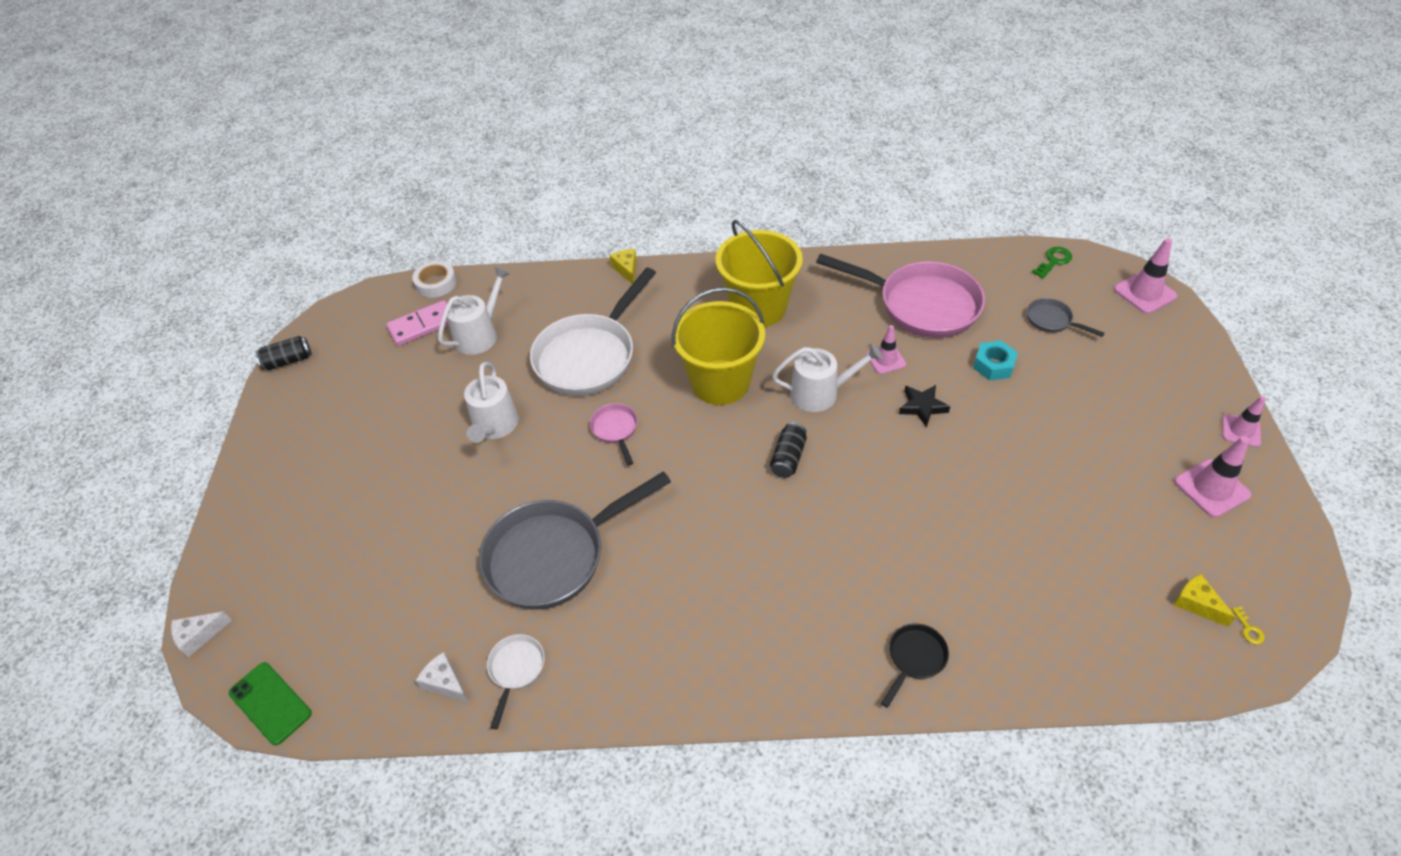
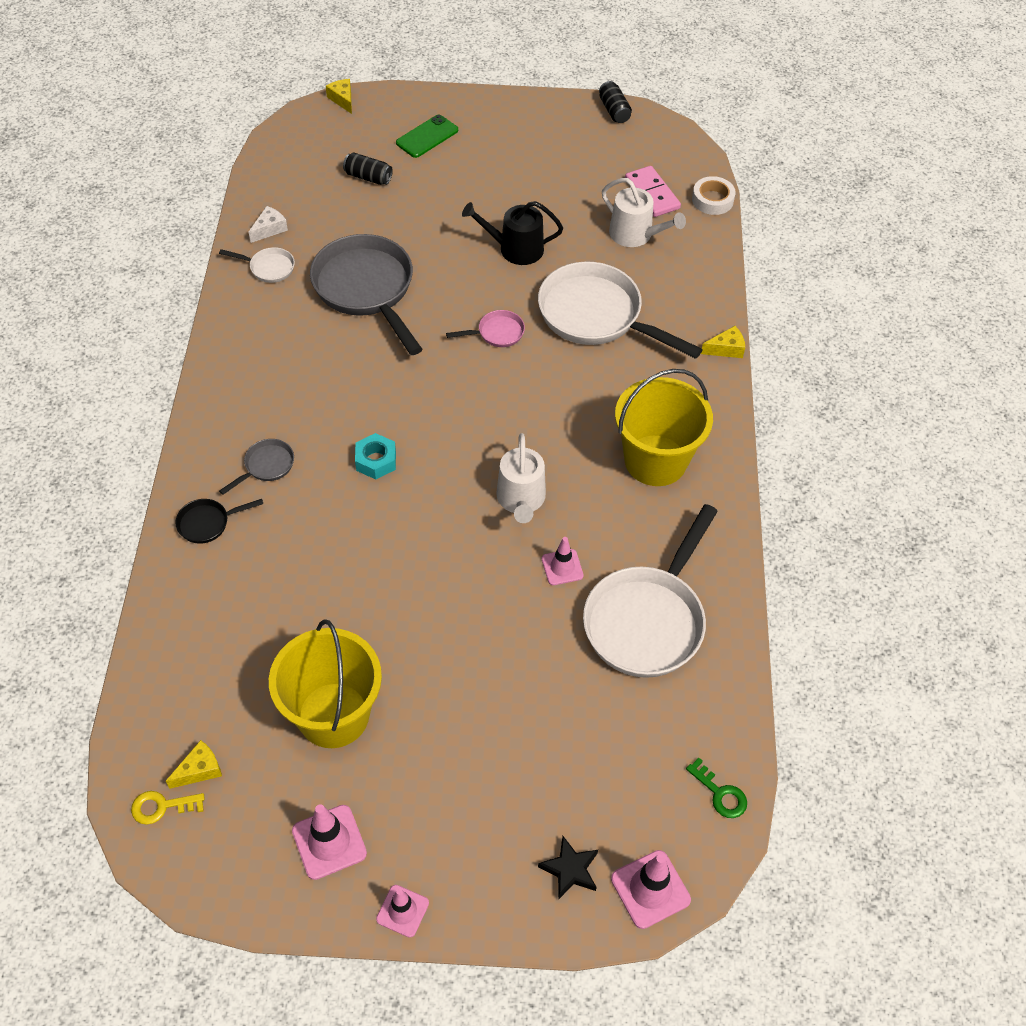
camera: 90 degrees right, 5 degrees up
(199, 636) = (342, 99): white cheese -> yellow cheese
(270, 703) = (279, 141): green phone -> green phone (427, 136)
(494, 426) = (515, 249): white watering can -> black watering can
(720, 382) = (547, 417): yellow bucket -> yellow bucket (333, 715)
(788, 458) = (440, 461): black can -> black can (368, 177)
(914, 658) = (208, 523): black pan -> black pan turned 120 degrees clockwise
(921, 305) = (647, 620): pink pan -> white pan
(922, 407) = (488, 588): black star -> black star (570, 870)
(993, 365) = (540, 672): turquoise nut -> turquoise nut (376, 461)
(1052, 320) = (608, 757): grey pan -> grey pan (266, 466)
(1248, 629) = (162, 806): yellow key -> yellow key, size x1.73

